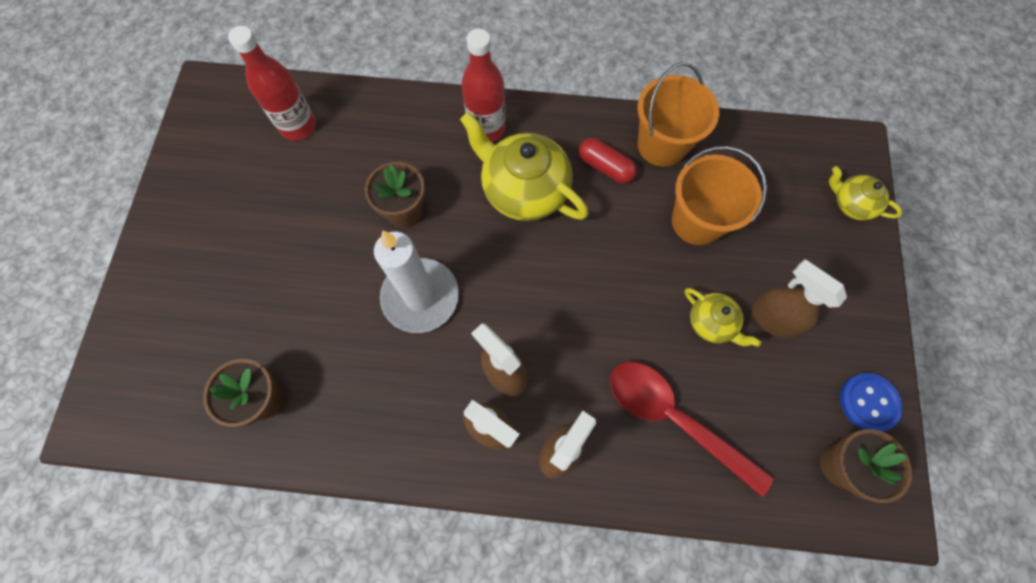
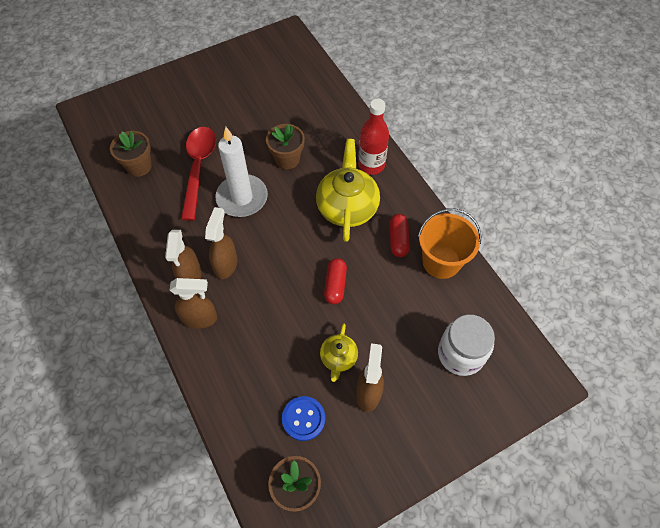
camera: 55 degrees right, 10 degrees down
(298, 126) = (298, 83): red bottle -> none
(618, 268) = (335, 285): none -> red capsule
(674, 419) = (260, 369): red spoon -> red spoon (198, 168)
(697, 221) = (403, 311): orange bucket -> none
(780, 200) = (460, 354): none -> white jar
(851, 204) = (497, 402): yellow teapot -> none
(868, 402) = (353, 486): blue button -> blue button (303, 418)

